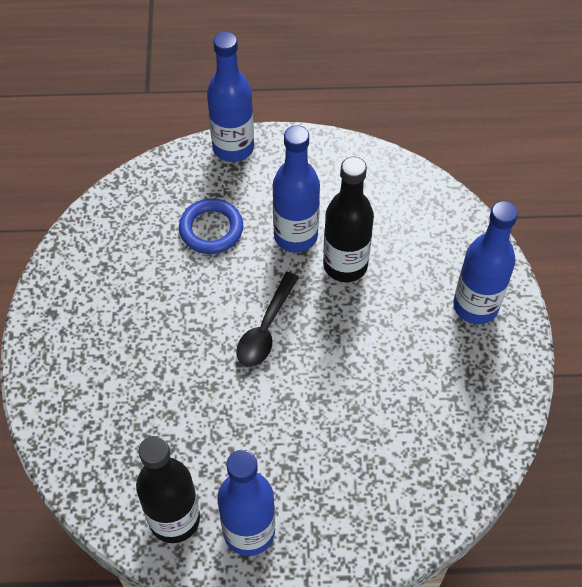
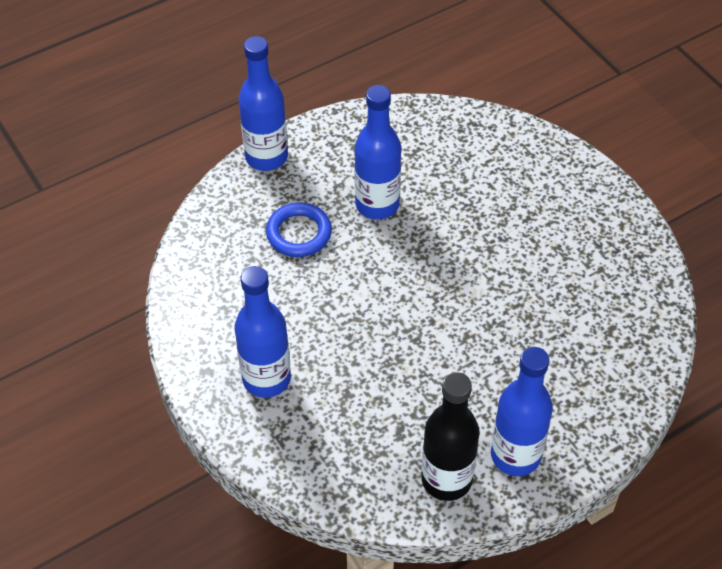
camera: 30 degrees left, 5 degrees down
(266, 328) = (408, 290): black spoon -> none
(345, 265) = (437, 208): black bottle -> none
(475, 306) = (565, 190): blue bottle -> blue bottle (266, 379)

